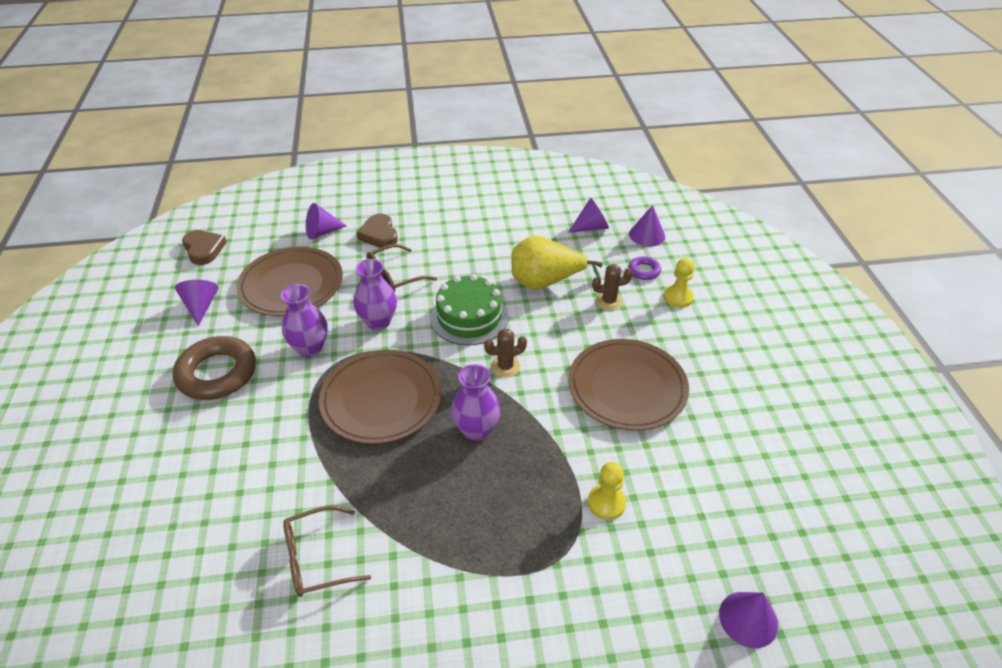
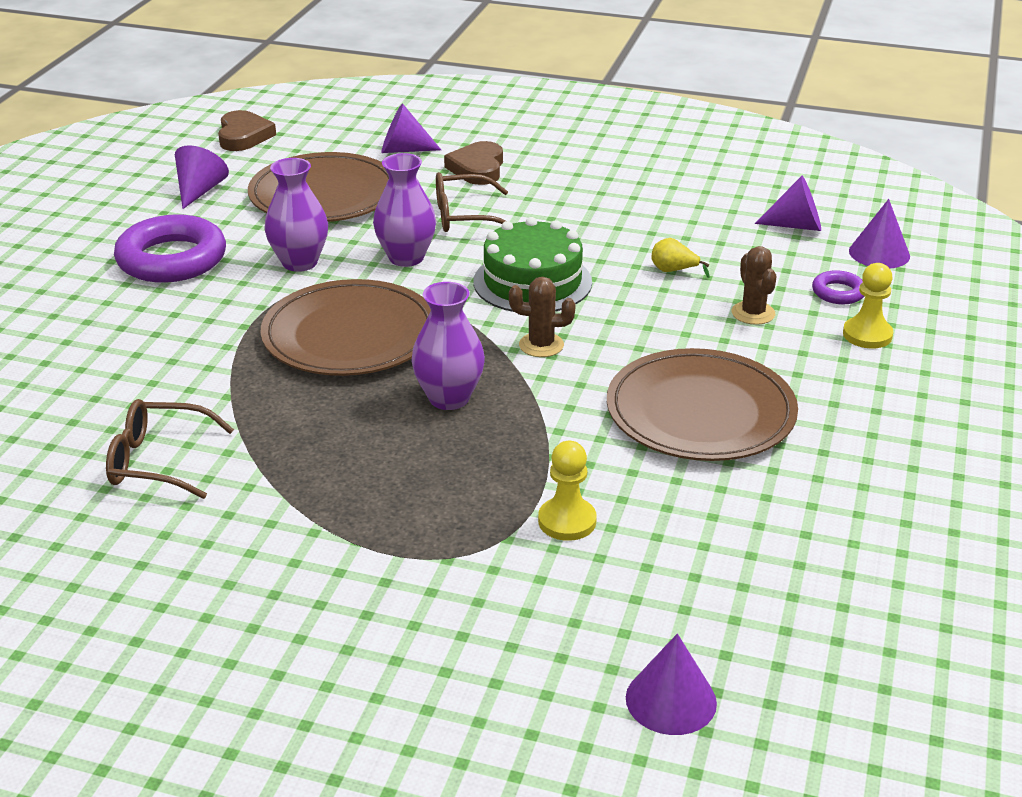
camera: 25 degrees right, 10 degrees down
(217, 373) = (172, 259): brown ring -> purple ring
(546, 282) = (674, 271): yellow pear -> yellow pear, size x0.41
(609, 301) = (753, 313): brown cactus -> brown cactus turned 60 degrees clockwise

